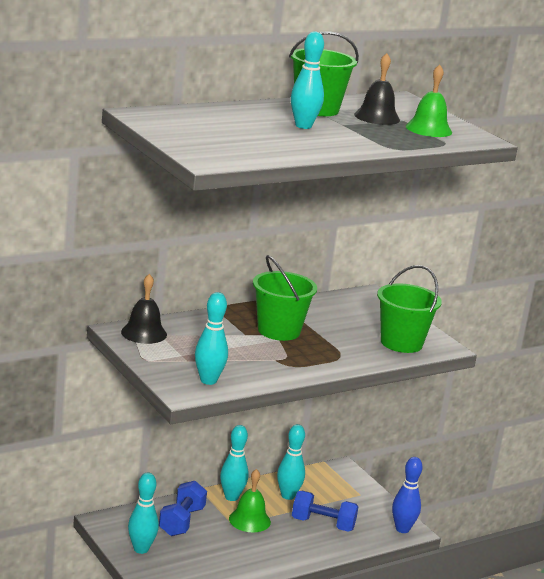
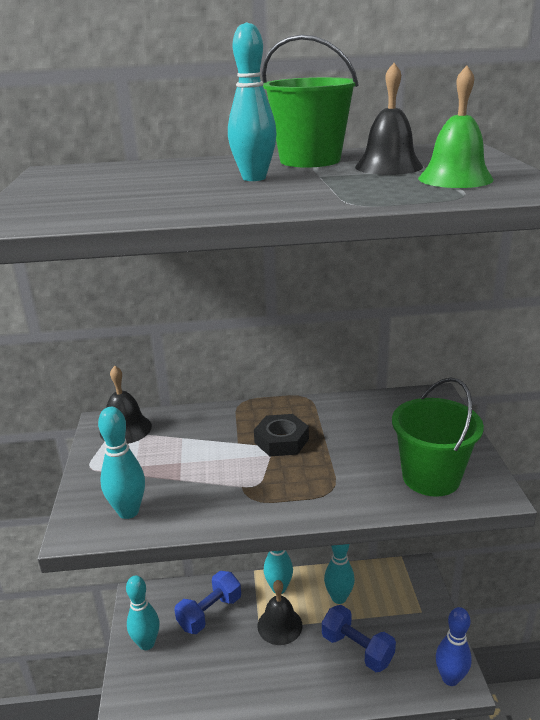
camera: 30 degrees right, 5 degrees up
(249, 520) = (279, 625): green bell -> black bell
(279, 331) = (281, 441): green bucket -> black nut

